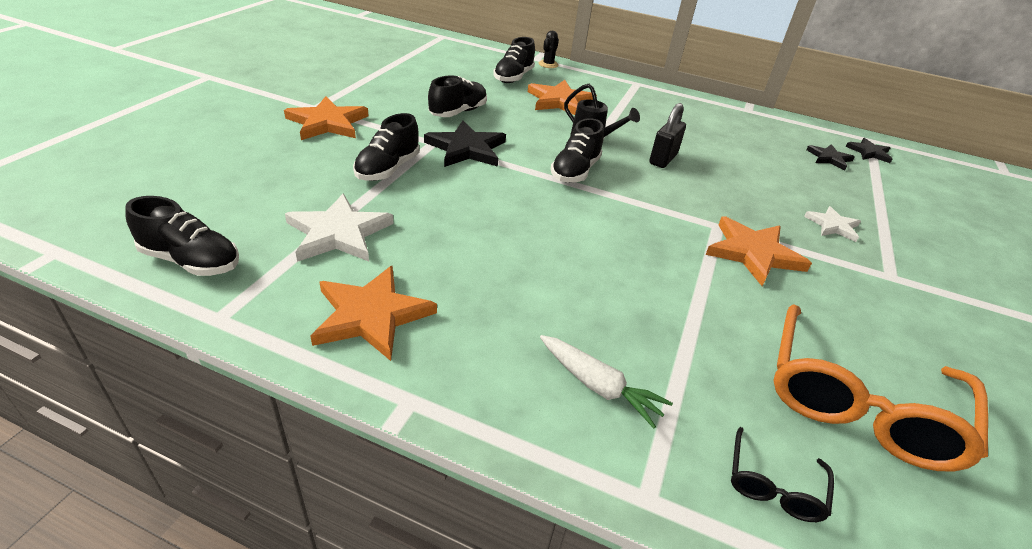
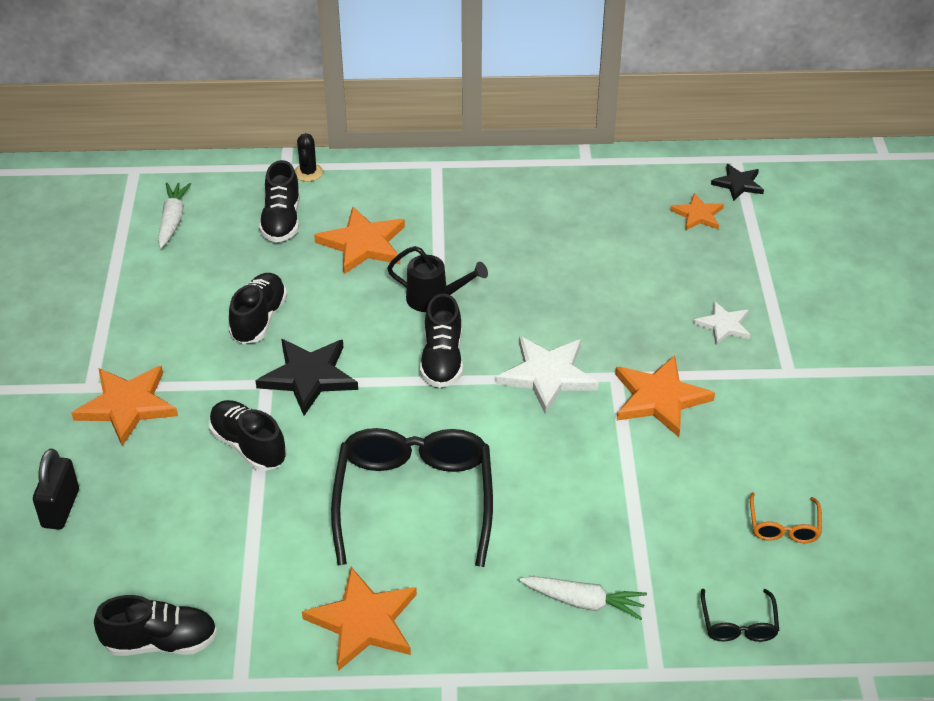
camera: 20 degrees left, 5 degrees up
(338, 233) = (266, 551): white star -> white star (547, 375)
(388, 169) = (248, 446): black shoe -> black shoe turned 135 degrees clockwise
(445, 59) = (172, 220): none -> white carrot
(489, 245) = (414, 500): none -> black glasses
(663, 159) = (524, 297): black padlock -> black padlock (60, 508)
(829, 158) = (698, 215): black star -> orange star
(858, 403) = (783, 526): orange glasses -> orange glasses, size x0.44

